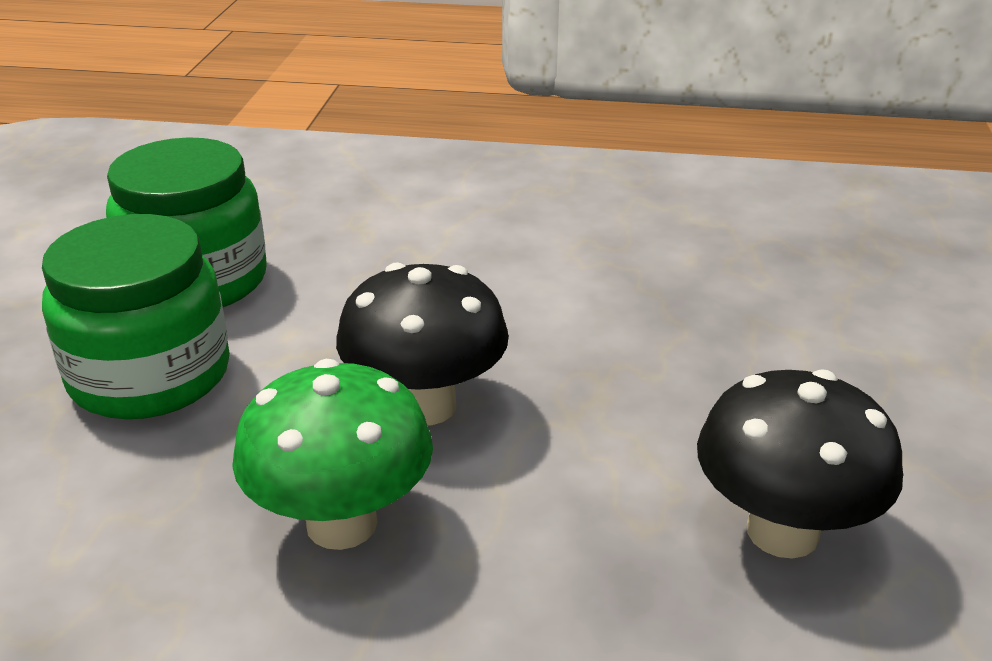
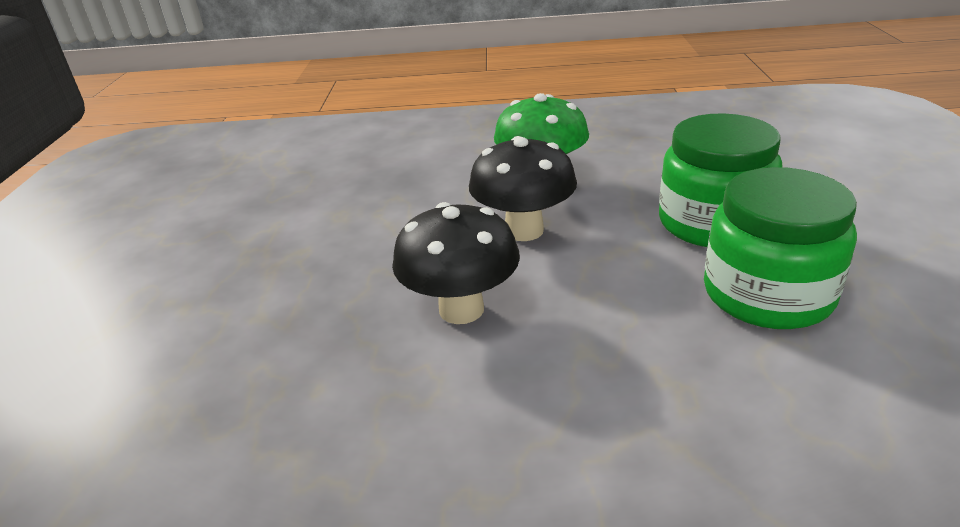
camera: 175 degrees right, 0 degrees up
(782, 532) = (329, 203): black mushroom -> black mushroom (461, 309)

